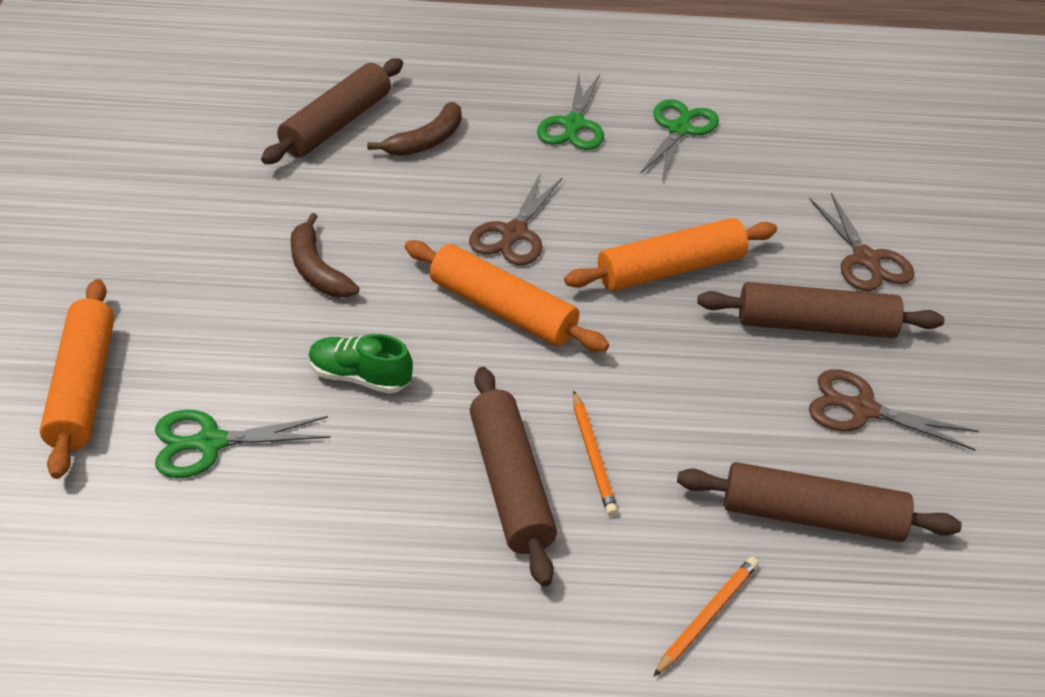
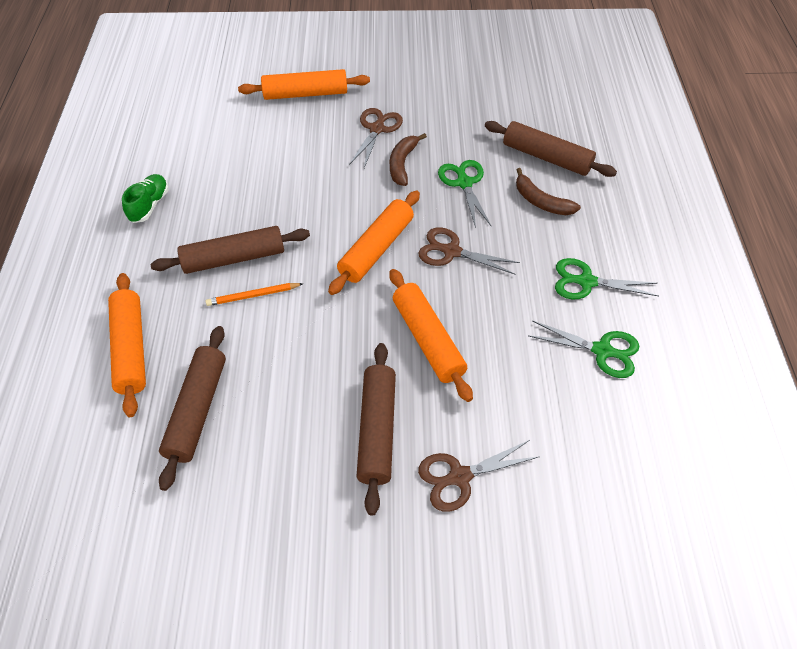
camera: 90 degrees right, 10 degrees up
(209, 443) = (268, 140): green scissors -> green scissors (464, 183)
(317, 270) = (402, 164): brown banana -> brown banana turned 45 degrees counterclockwise
(359, 377) = (315, 190): green shoe -> green shoe (149, 205)
(707, 617) = (131, 348): orange pencil -> orange rolling pin
(861, 409) = (291, 452): brown scissors -> brown scissors (377, 129)

